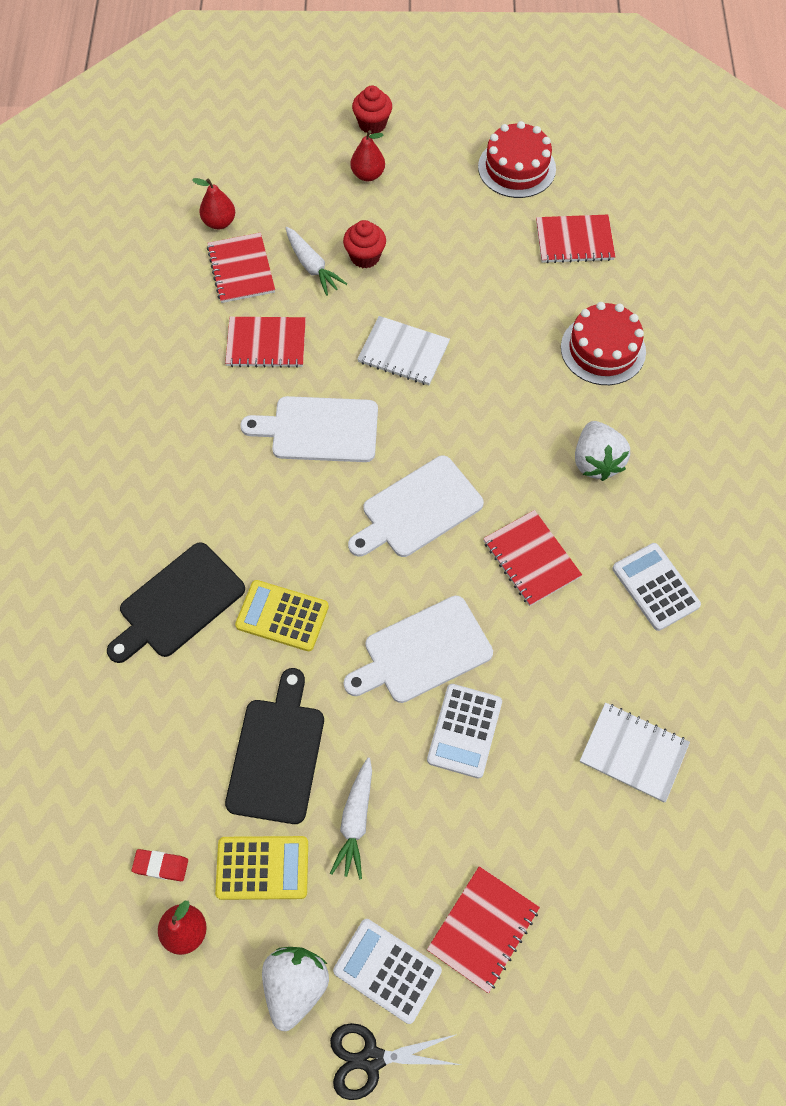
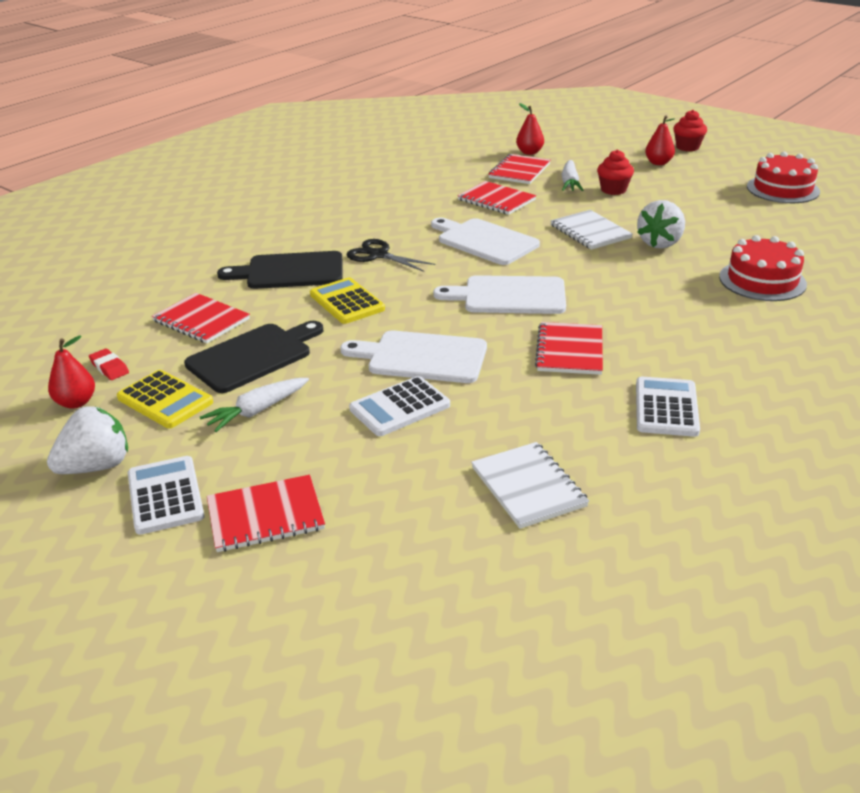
camera: 40 degrees right, 30 degrees down
(371, 1059) = (83, 535): black scissors -> black scissors (378, 255)
(574, 241) = (796, 229): red notebook -> red notebook (201, 320)
(596, 461) = (689, 327): white strawberry -> white strawberry (660, 243)

